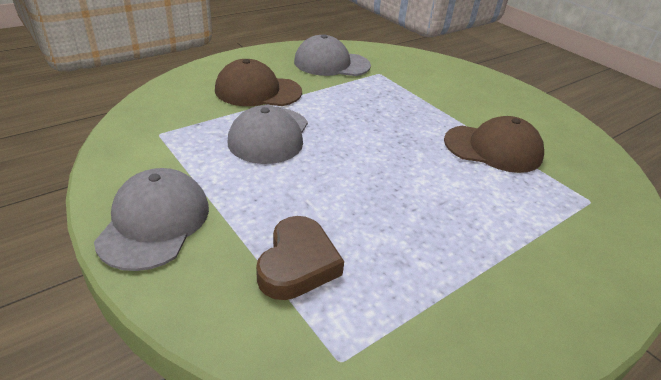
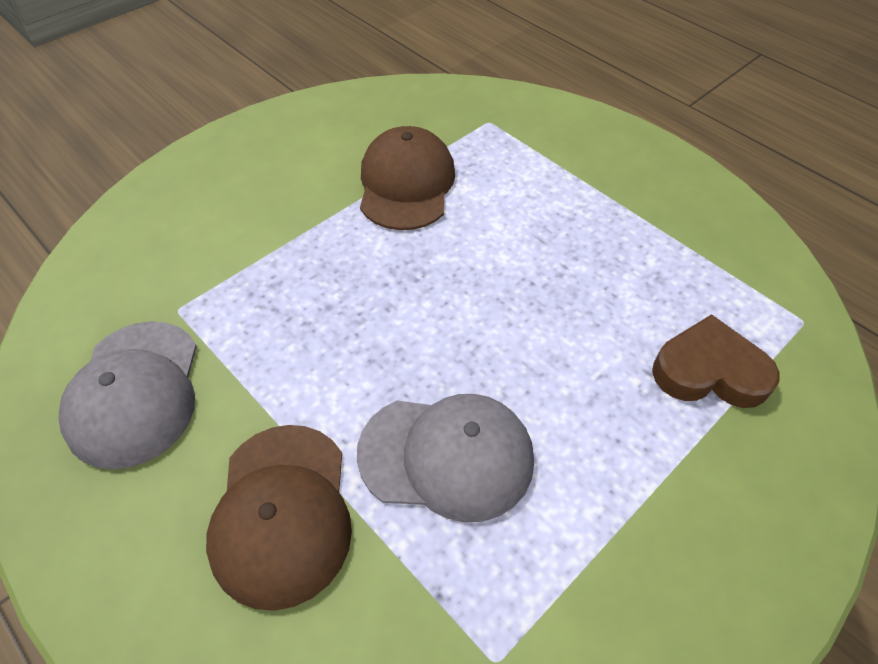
camera: 95 degrees left, 15 degrees up
(154, 222) = (724, 562): grey cap -> none

